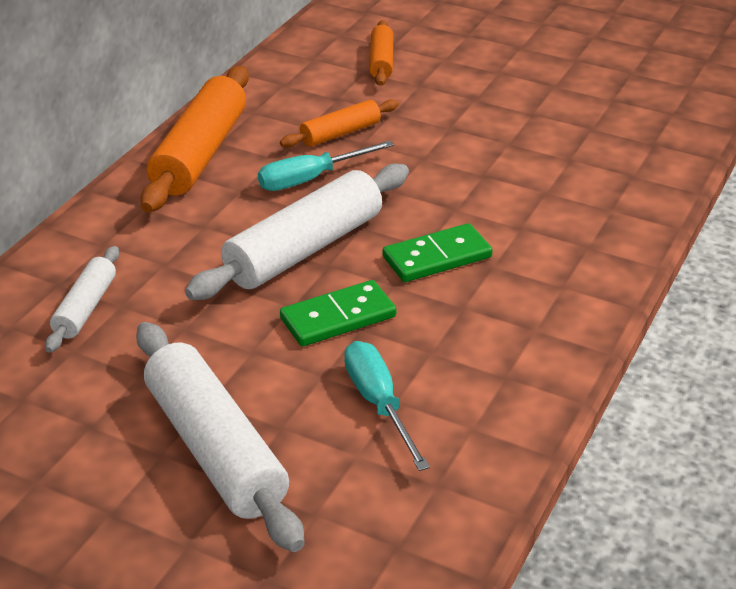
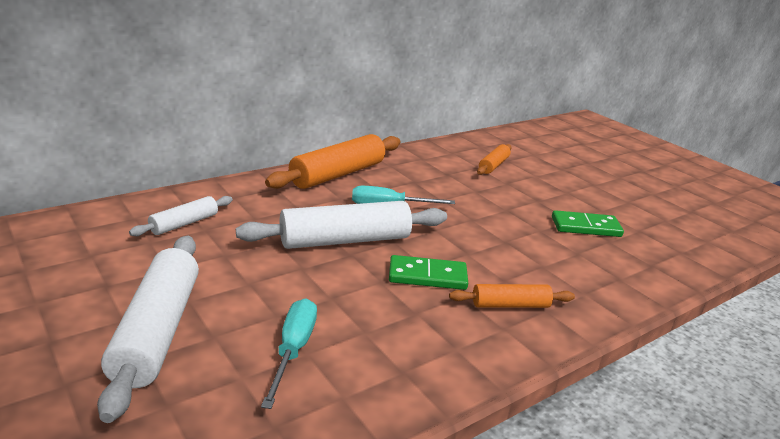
camera: 25 degrees right, 10 degrees down
(338, 317) = (324, 285): green domino -> green domino (586, 227)
(340, 133) = (432, 191): orange rolling pin -> orange rolling pin (510, 305)

